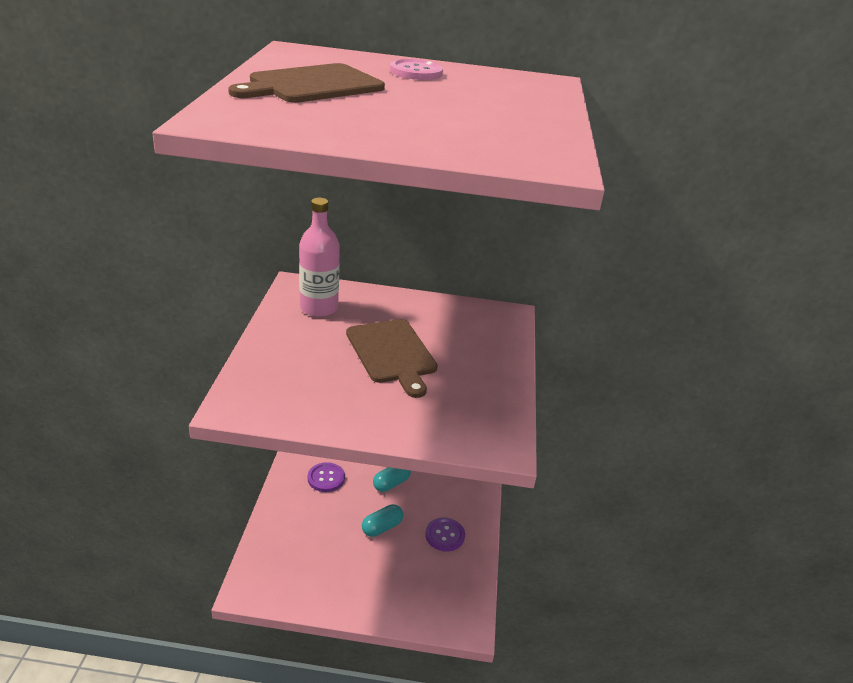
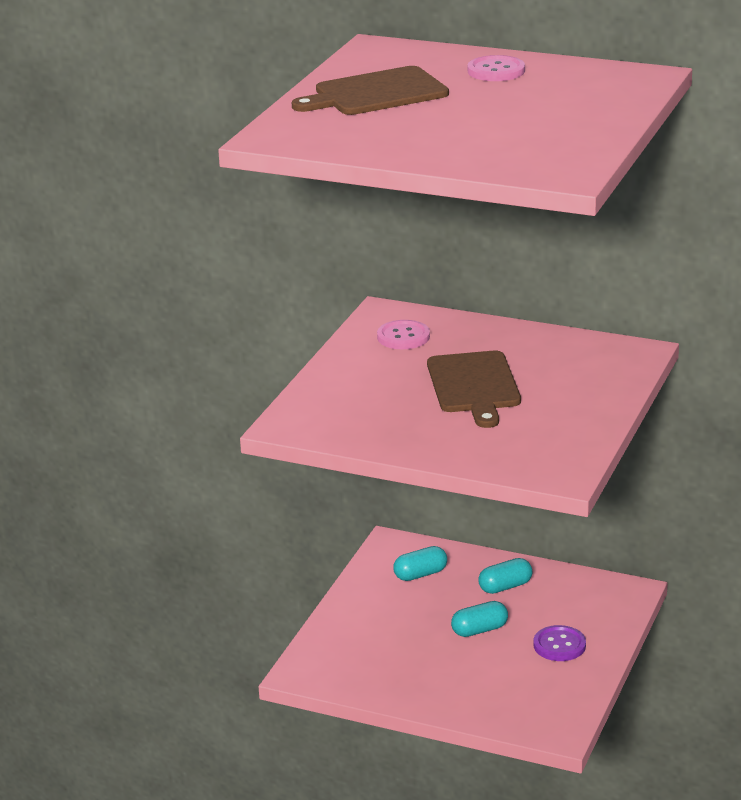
camera: 20 degrees right, 5 degrees down
(319, 308) = (403, 337): pink bottle -> pink button
(326, 478) = (420, 574): purple button -> turquoise capsule

